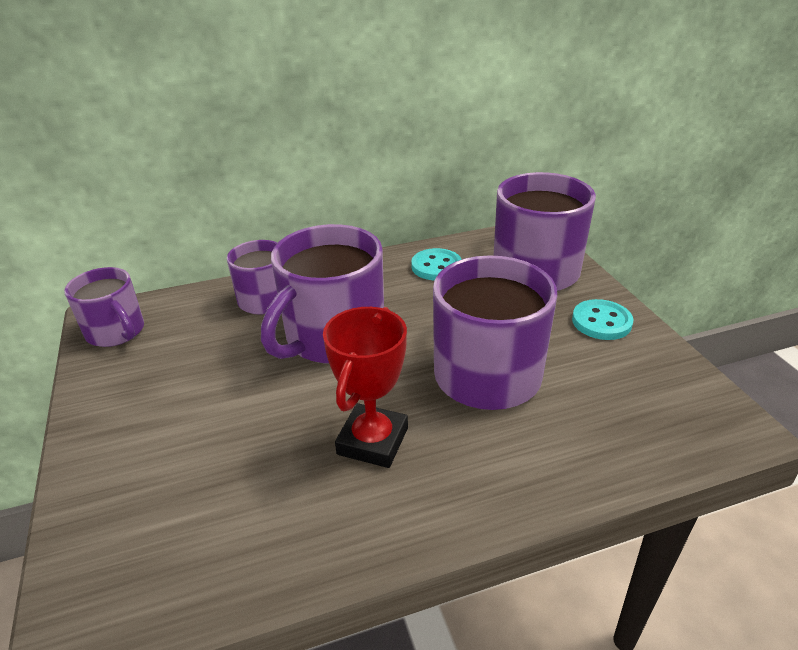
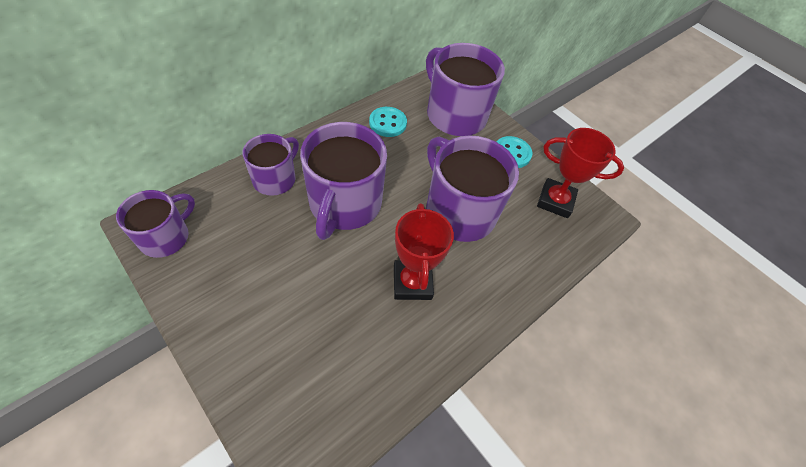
camera: 30 degrees left, 20 degrees up
(116, 332) = (166, 237): purple mug -> purple mug turned 75 degrees counterclockwise
(650, 389) = (555, 201): none -> red trophy

